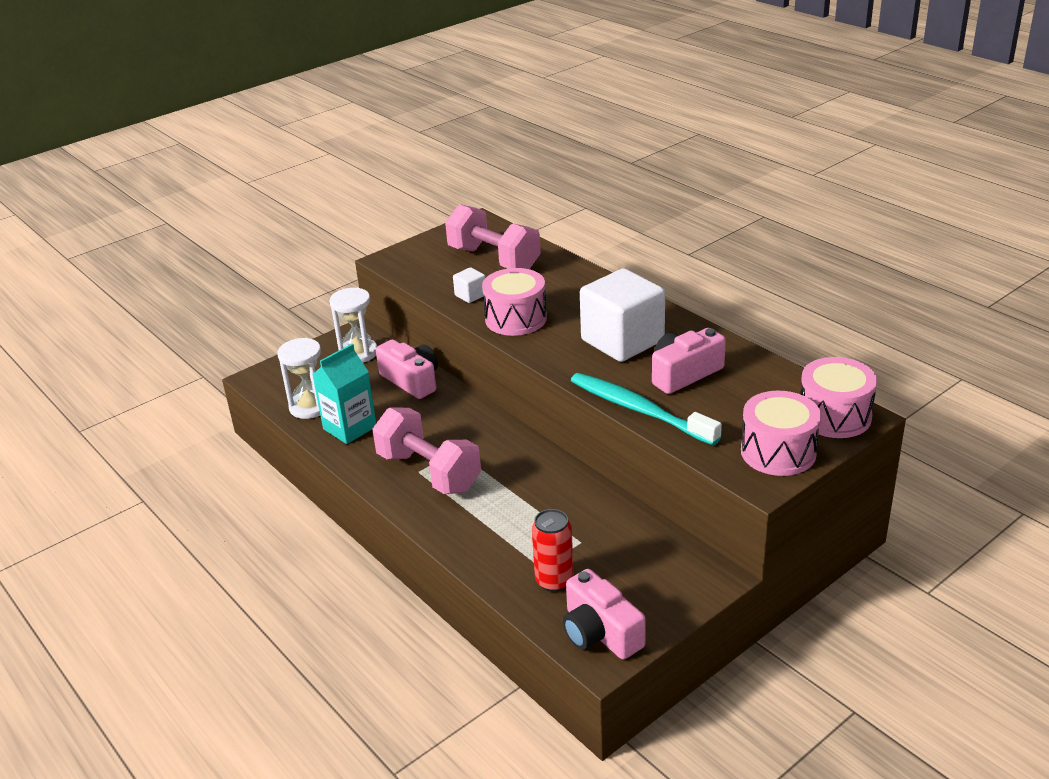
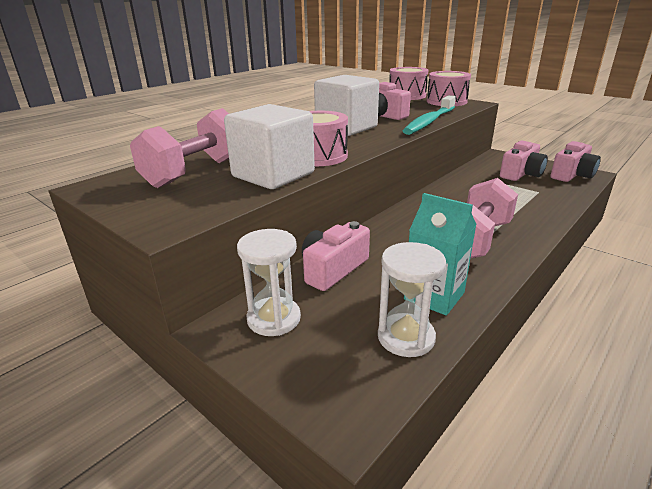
camera: 100 degrees left, 5 degrees down
(470, 295) = (273, 175): white cube -> white cube, size x2.38
(554, 581) = (546, 187): red can -> none
(616, 573) = (521, 174): none -> pink camera

